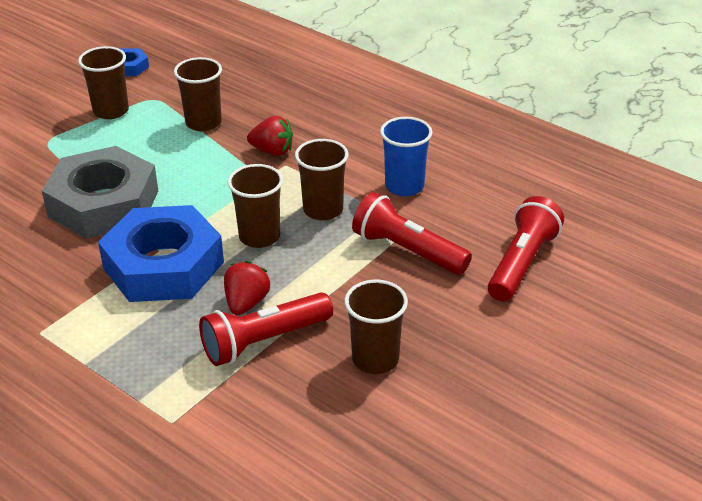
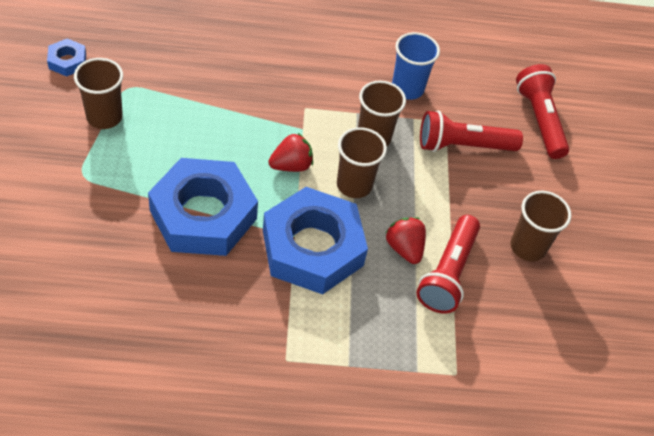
camera: 45 degrees left, 15 degrees up
(103, 203) = (203, 215): grey nut -> blue nut
(203, 123) = (198, 94): brown cup -> none
(272, 151) = (282, 99): red strawberry -> red strawberry (291, 165)

